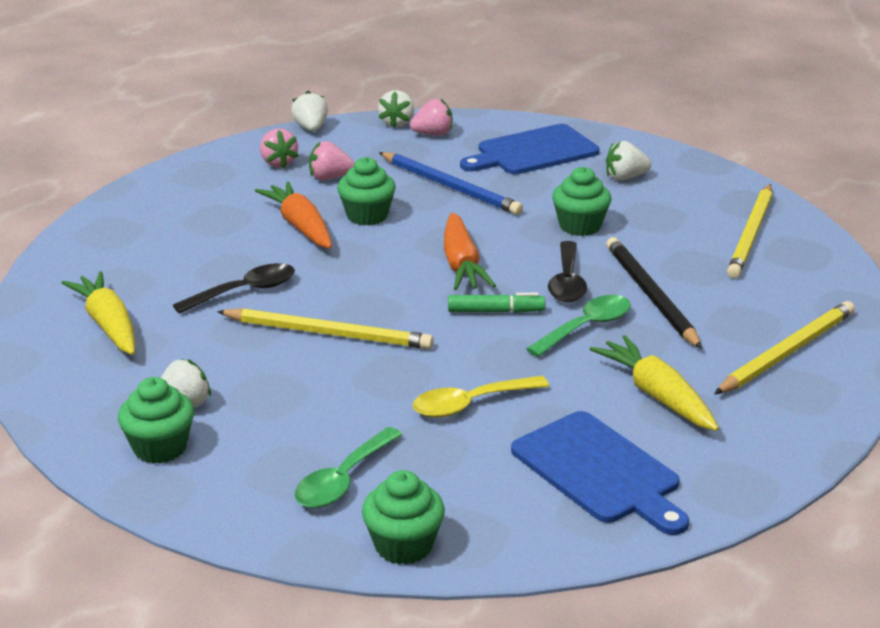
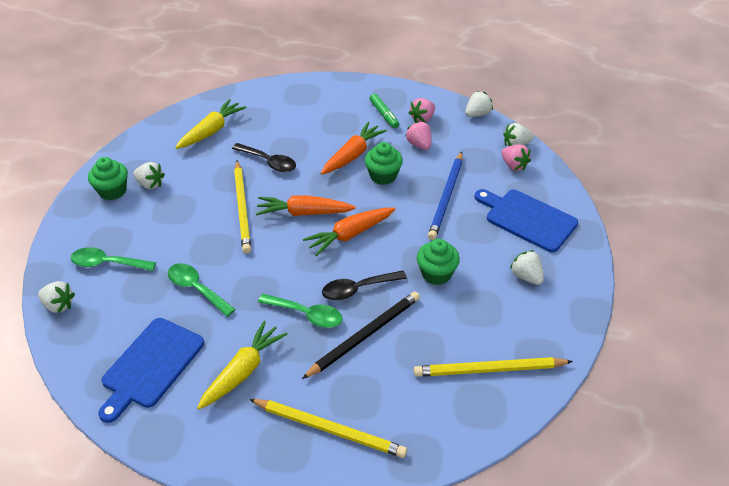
camera: 65 degrees right, 15 degrees up
(385, 288) = (303, 213): none -> orange carrot
(403, 545) = (59, 305): green cupcake -> white strawberry
(470, 404) = (196, 289): yellow spoon -> green spoon
(496, 311) = (303, 267): green marker -> green marker (384, 114)

